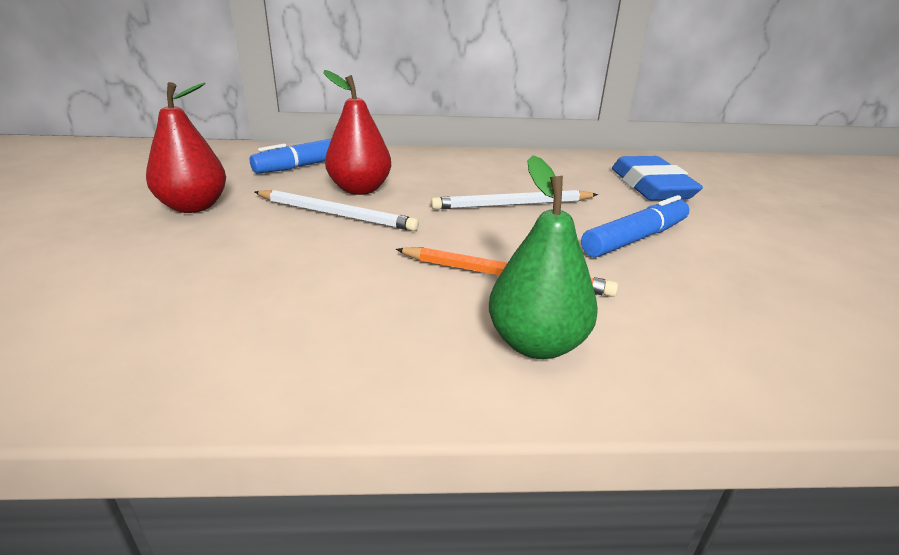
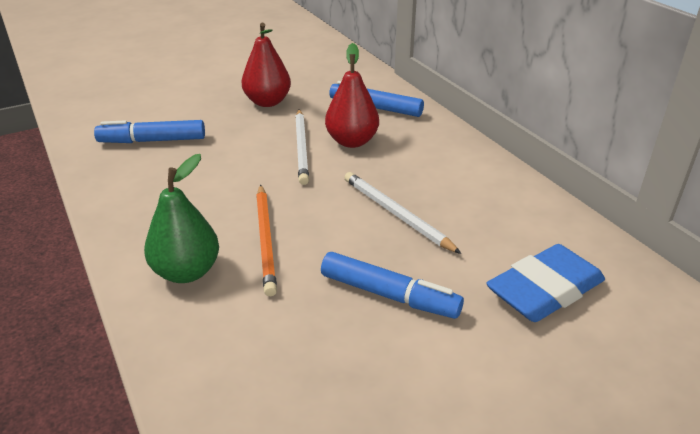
camera: 65 degrees right, 5 degrees up
(147, 309) = (152, 141): none -> blue marker

